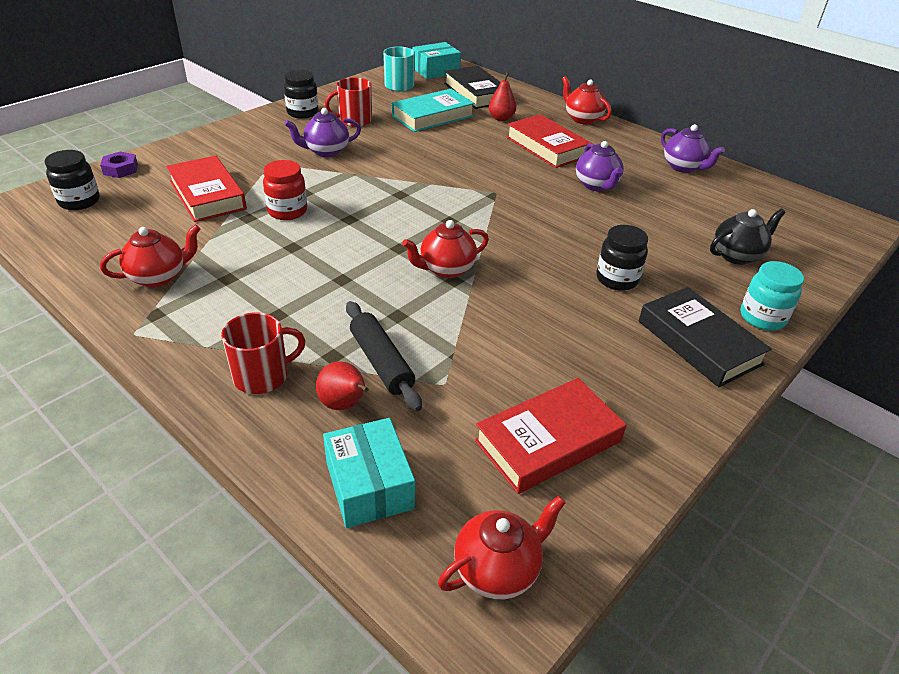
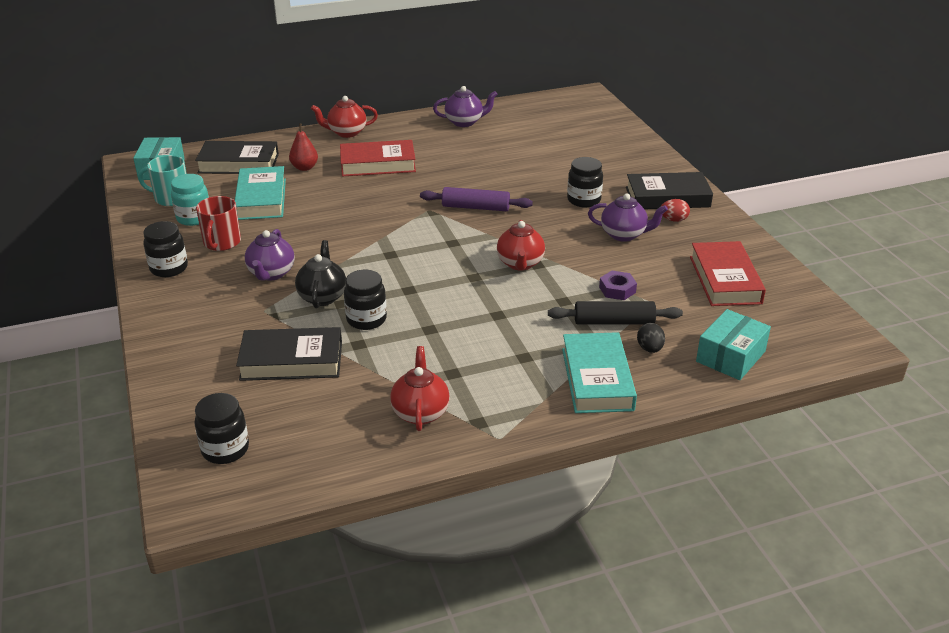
camera: 60 degrees left, 5 degrees down
(120, 169) = (176, 412): purple nut -> purple nut (617, 290)
(207, 195) = (291, 361): red book -> black book
(262, 376) = (597, 379): red mug -> turquoise book
(287, 211) = (366, 319): red jar -> black jar
(344, 404) = (649, 349): red pear -> black egg
(369, 485) = (730, 356): turquoise box -> turquoise box turned 60 degrees counterclockwise
(497, 569) = (813, 328): red teapot -> none
(526, 216) = (475, 207): none -> purple rolling pin
(597, 185) = (458, 164): purple teapot -> purple teapot (624, 234)
(649, 360) = (673, 220): none -> red egg
(737, 255) = (589, 148): black teapot -> black teapot (322, 296)
(762, 317) = (657, 167): turquoise jar -> turquoise jar (194, 218)

